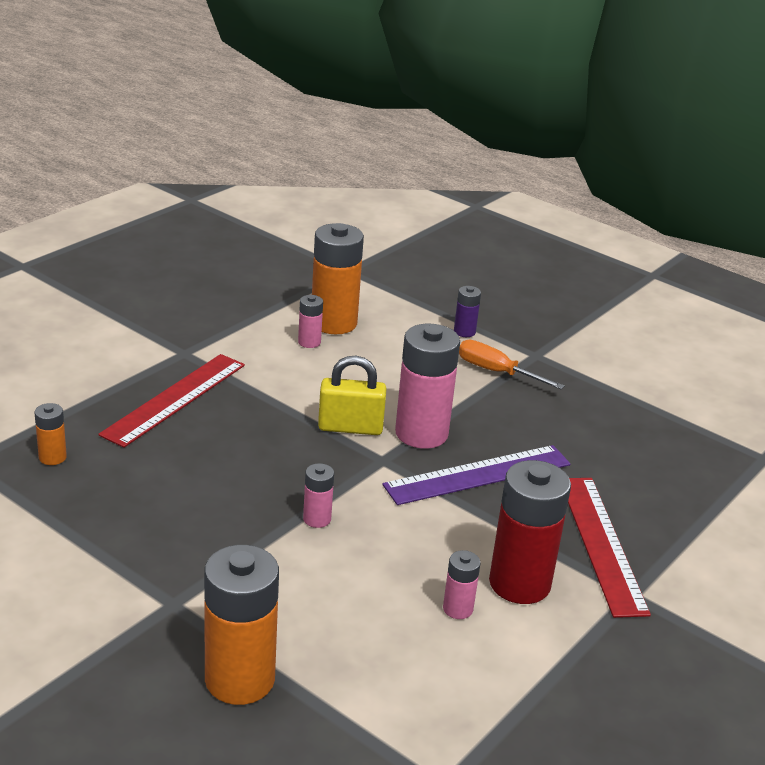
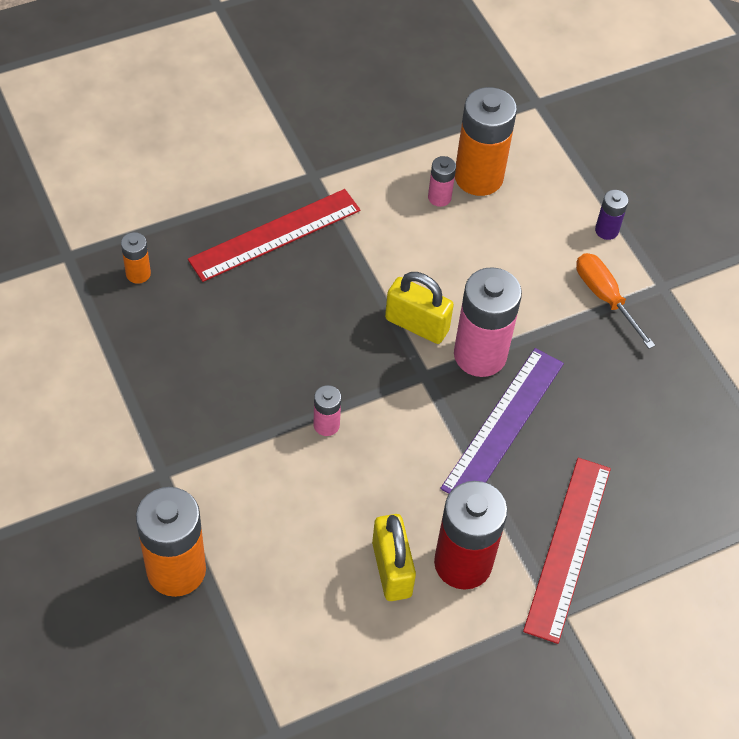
camera: 25 degrees right, 25 degrees up
(457, 609) = (391, 569): pink battery -> yellow padlock
(478, 474) = (503, 424): purple ruler -> purple ruler turned 60 degrees counterclockwise

